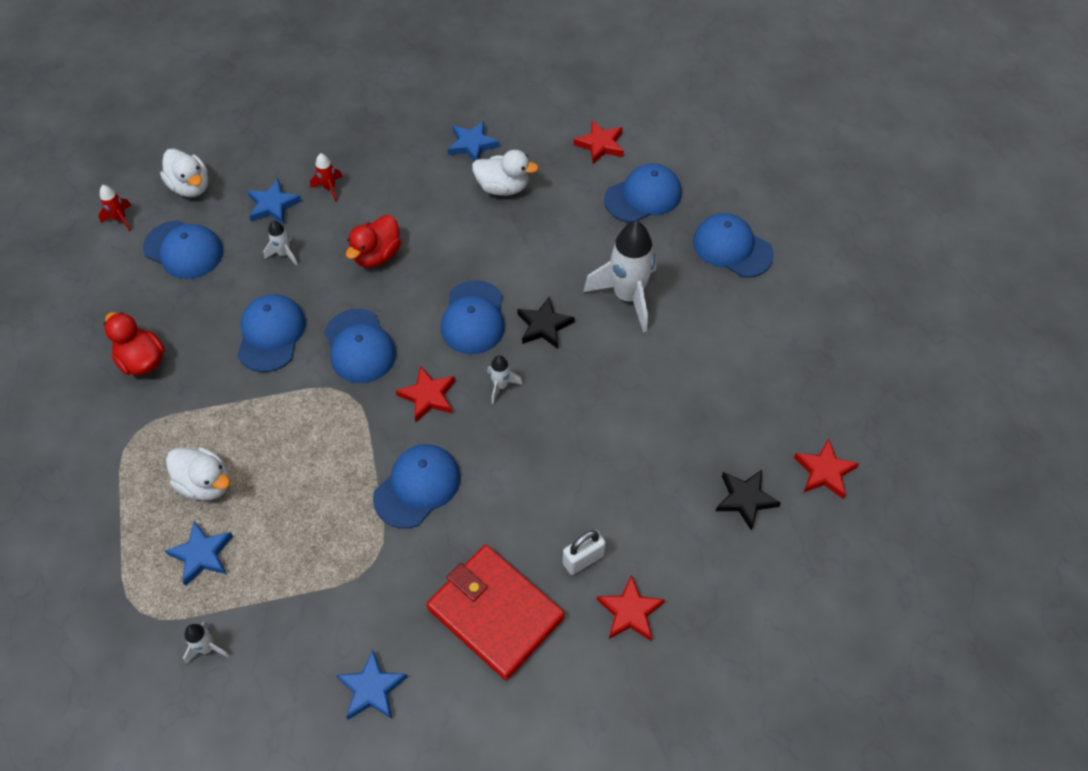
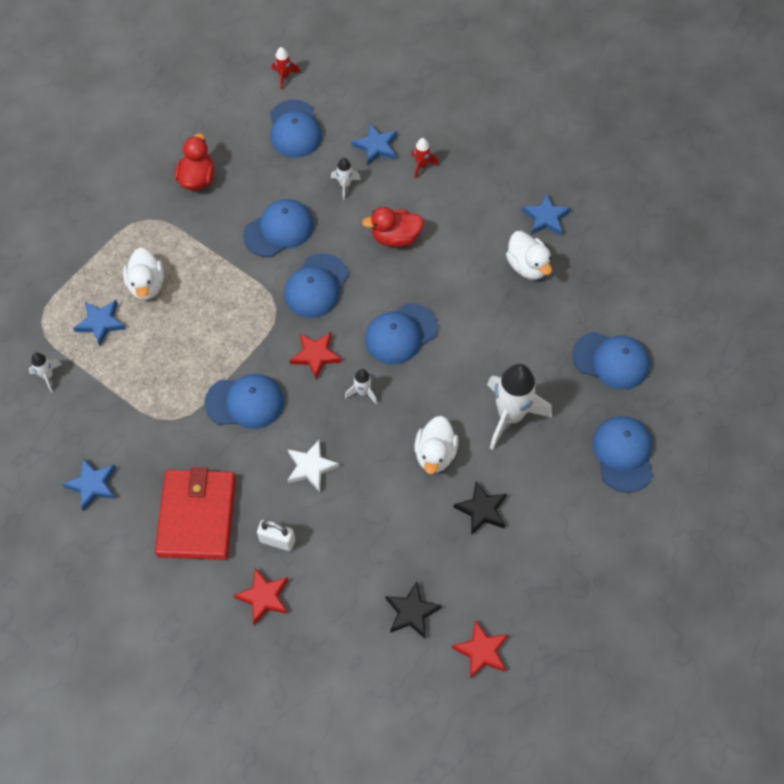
camera: 50 degrees right, 5 degrees up
(191, 187) = (345, 90): white duck -> white duck (435, 454)
(535, 479) = (311, 467): none -> white star
(544, 326) = (435, 381): black star -> black star (482, 510)
(600, 145) = (630, 297): red star -> none

